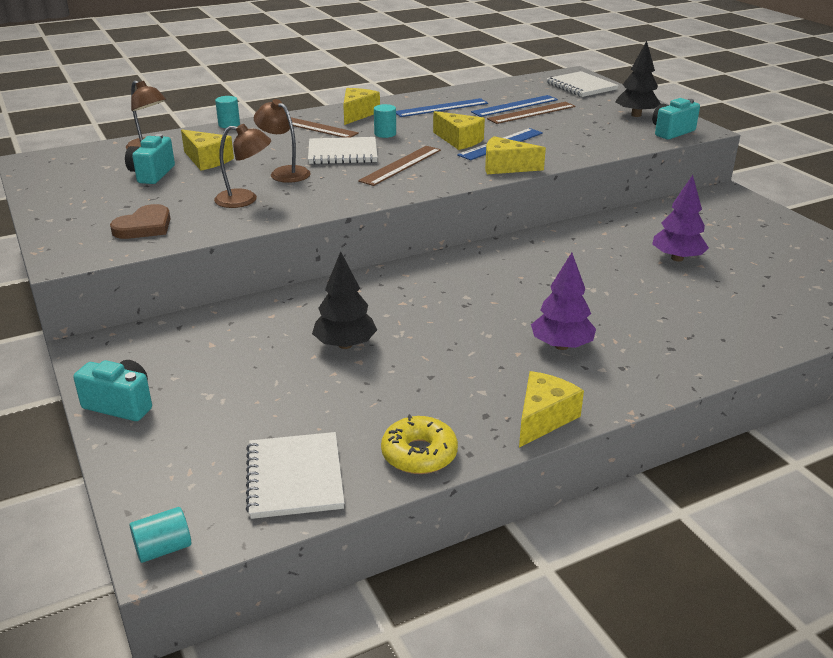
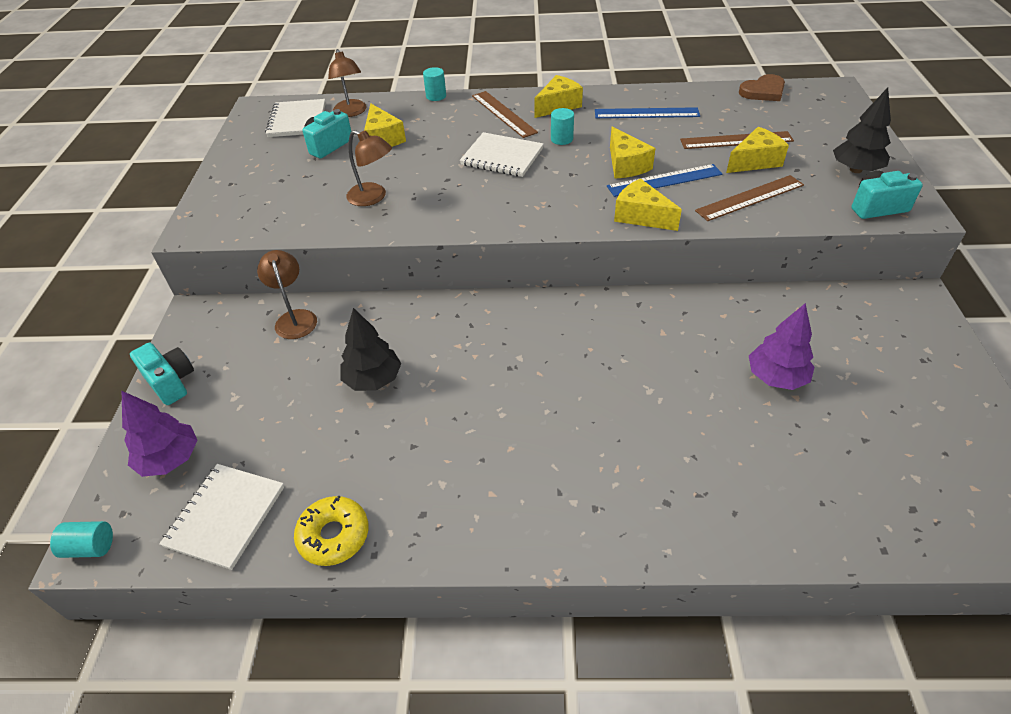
camera: 30 degrees right, 15 degrees up
(144, 226) = (274, 209): brown heart -> brown heart (763, 91)
(284, 172) = (432, 170): brown lamp -> brown lamp (295, 318)
(401, 165) = (541, 187): brown ruler -> brown ruler (750, 198)
(515, 106) = (726, 126): blue ruler -> none
(543, 418) = (469, 541): yellow cheese -> yellow cheese (755, 161)
(561, 346) = (558, 455): purple tree -> purple tree (170, 459)
(581, 86) = (826, 110): white notebook -> white notebook (297, 120)

